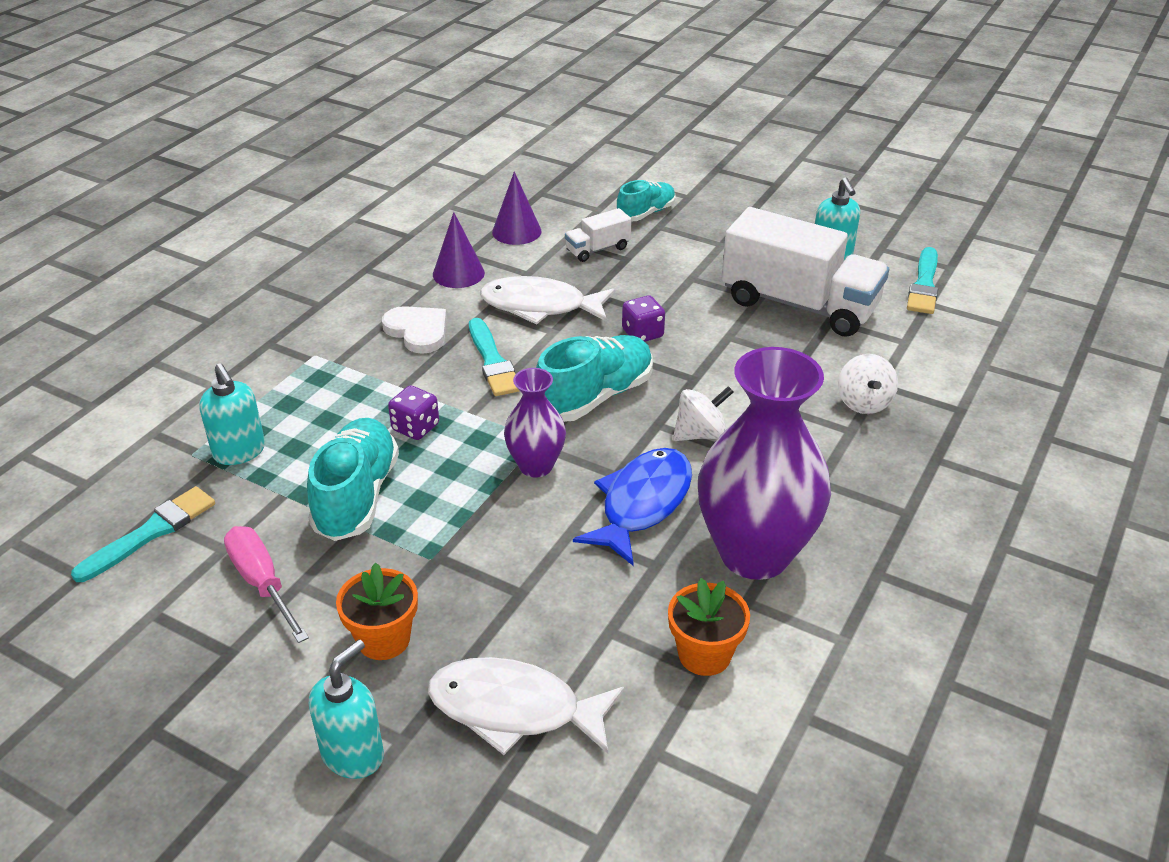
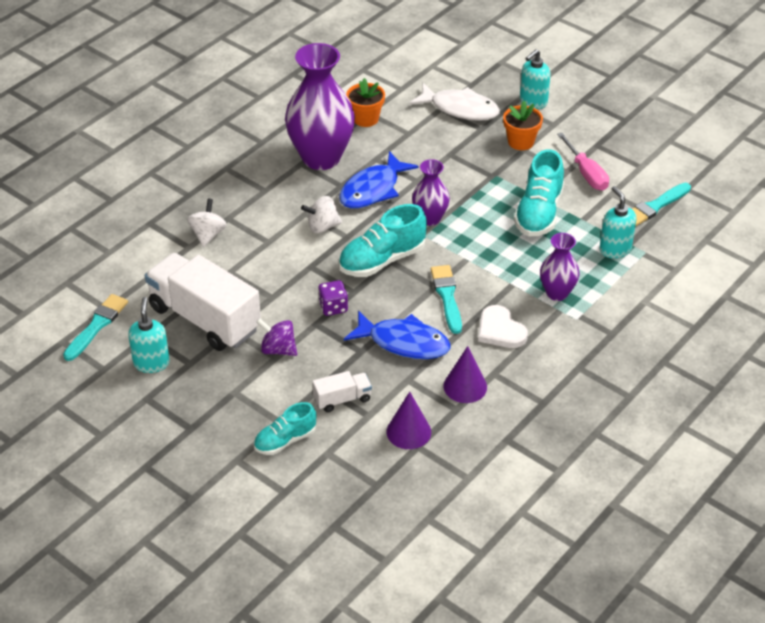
camera: 170 degrees left, 5 degrees up
(338, 382) = (557, 293): none -> purple vase
(415, 427) = (503, 252): purple dice -> none
(540, 306) = (404, 342): white fish -> blue fish
(691, 284) = (278, 349): none -> purple spinning top

